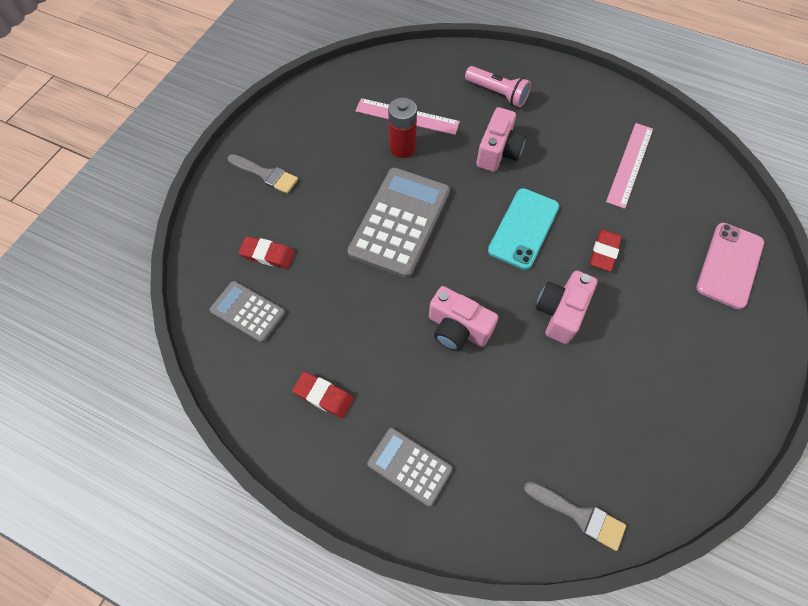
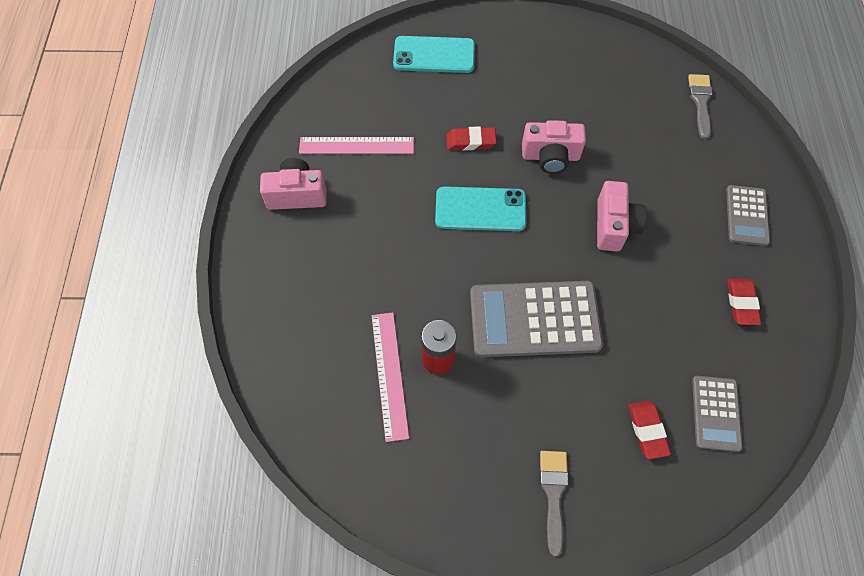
camera: 115 degrees left, 0 degrees up
(497, 93) = (310, 292): pink flashlight -> none
(498, 152) = (396, 262): pink camera -> pink camera (297, 195)
(729, 265) = (434, 55): pink phone -> turquoise phone

